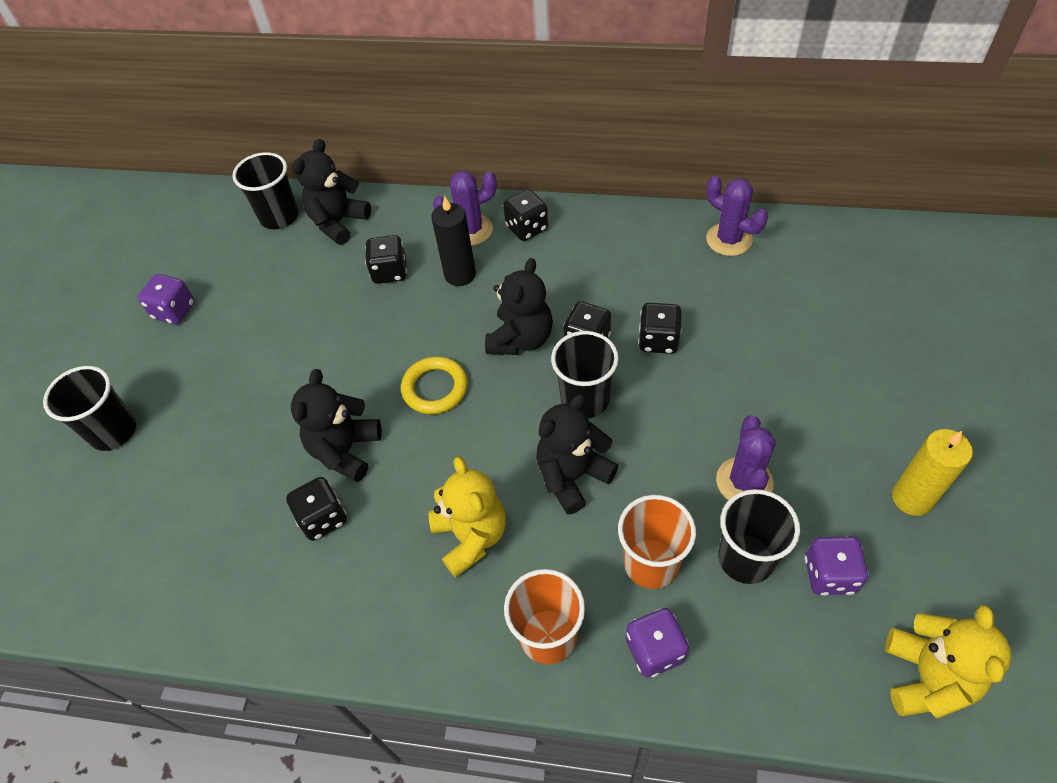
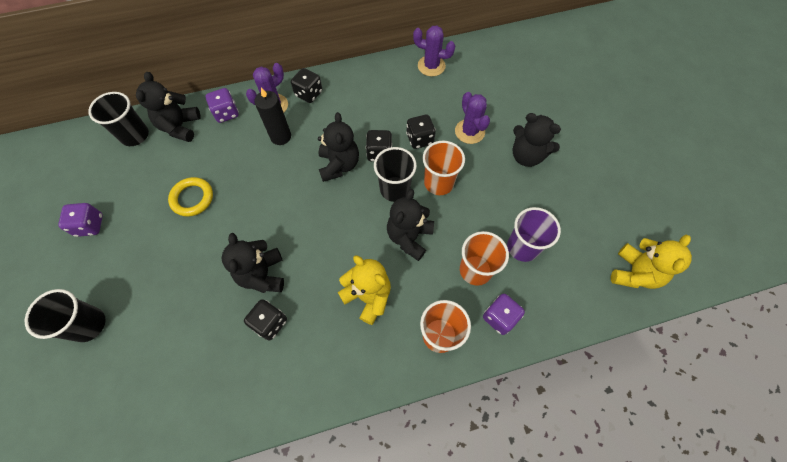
camera: 30 degrees left, 10 degrees up
(390, 272) = (233, 149): black dice -> none
(435, 388) = (301, 214): yellow ring -> yellow ring (192, 198)
(656, 413) = (439, 183): none -> orange cup
(744, 482) = (502, 205): purple cactus -> purple cactus (469, 131)
(745, 558) = (522, 247): black cup -> purple cup
(822, 421) = (526, 156): none -> black teddy bear
(829, 575) = (567, 239): purple dice -> purple dice (226, 113)
(912, 498) = (587, 182): yellow candle -> none
(927, 677) = (634, 273): yellow teddy bear -> yellow teddy bear turned 45 degrees clockwise

